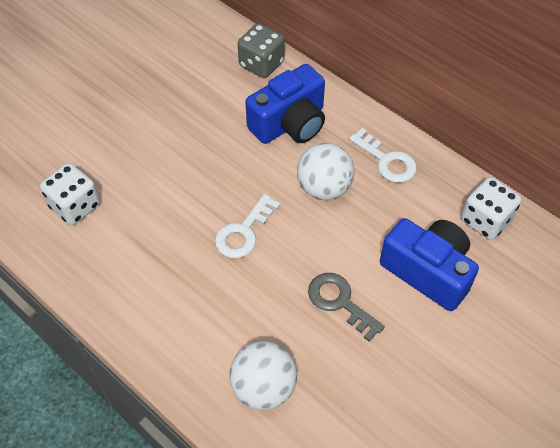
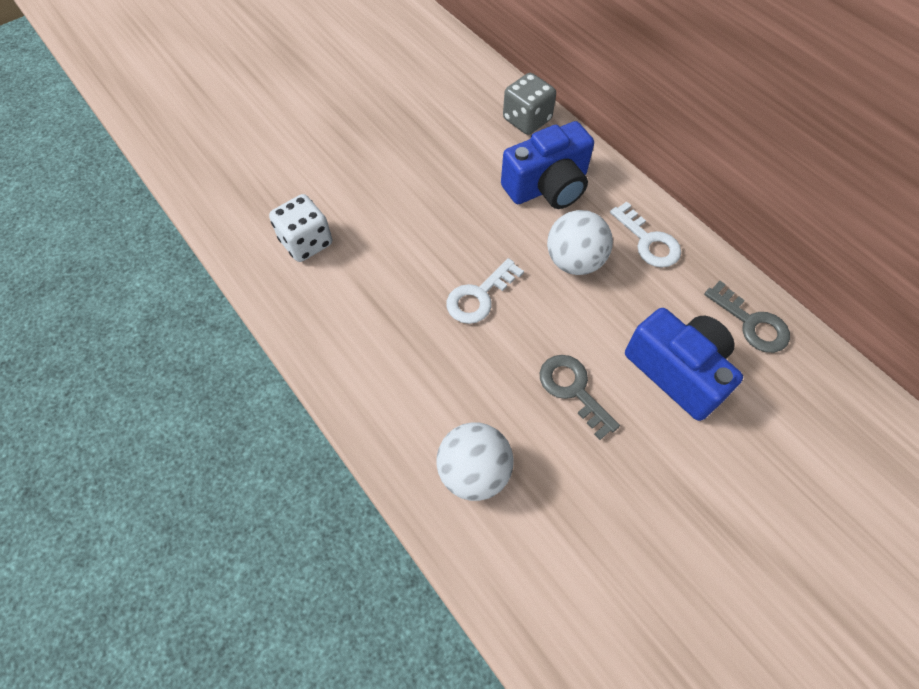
camera: 10 degrees right, 5 degrees up
(485, 220) = (752, 323): white dice -> grey key

